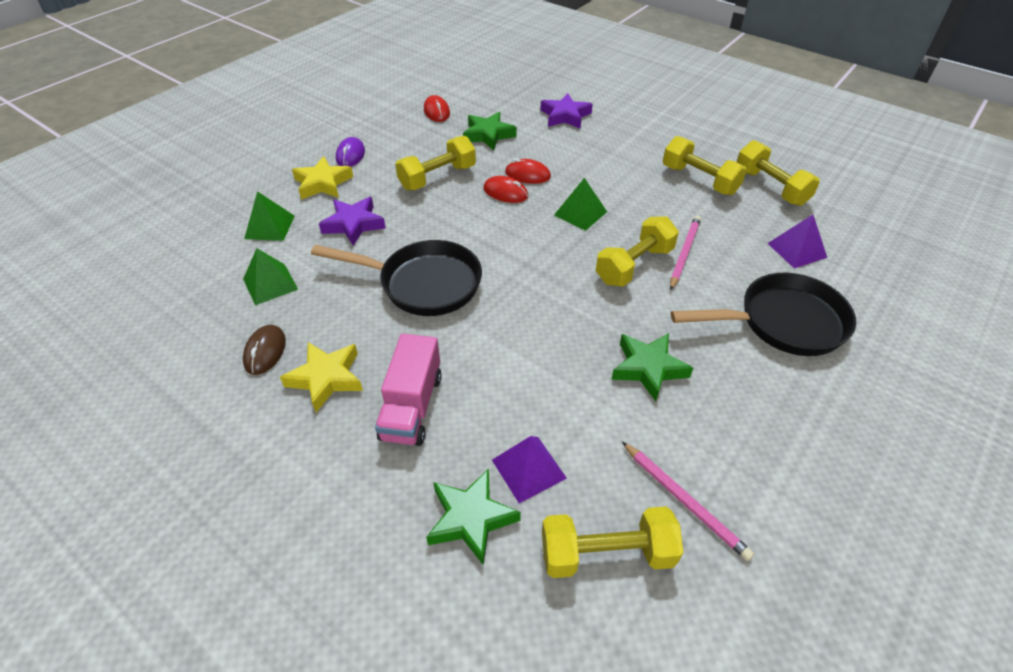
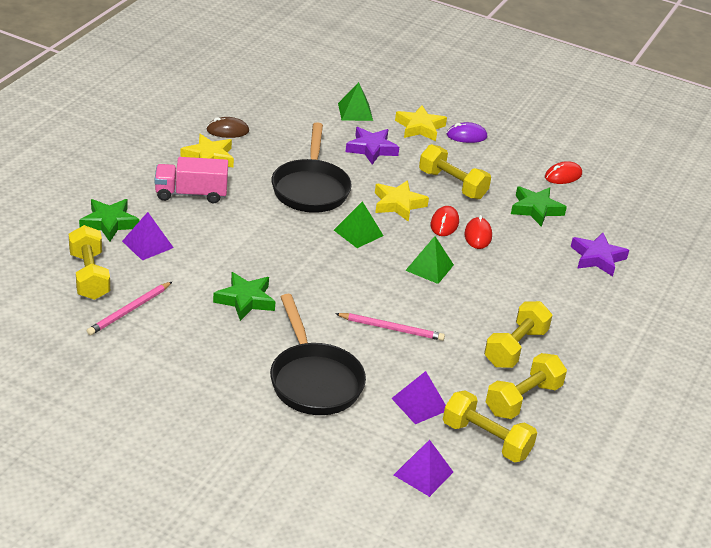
camera: 75 degrees right, 10 degrees down
(270, 284) = (292, 122): green pyramid -> green pyramid (358, 233)
(467, 219) = (398, 204): none -> yellow star
(634, 265) = (365, 297): yellow dumbbell -> yellow dumbbell (486, 440)
(894, 262) = (423, 473): none -> purple pyramid

